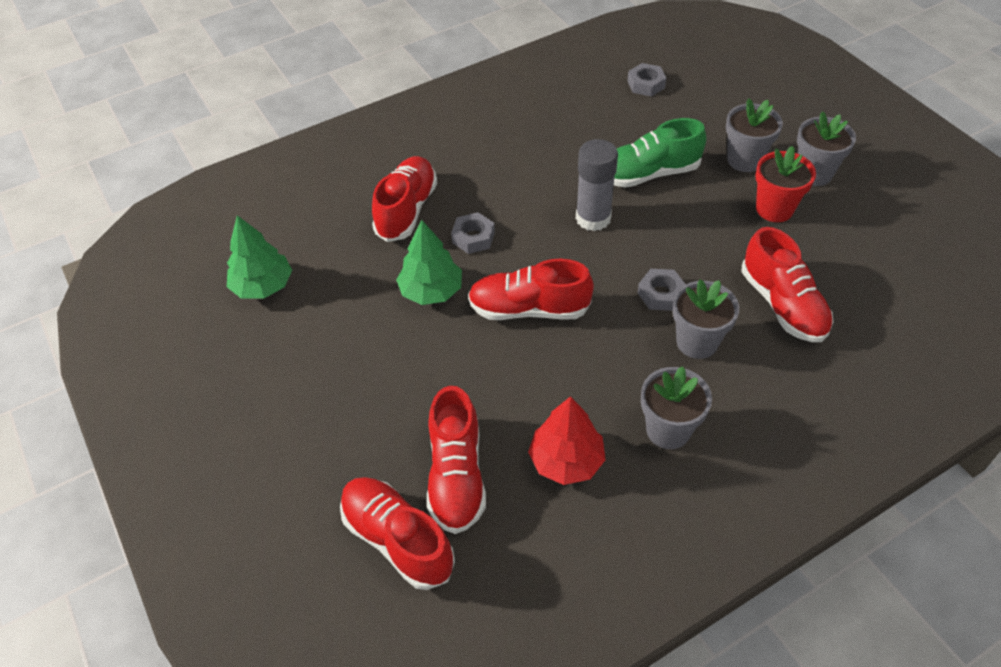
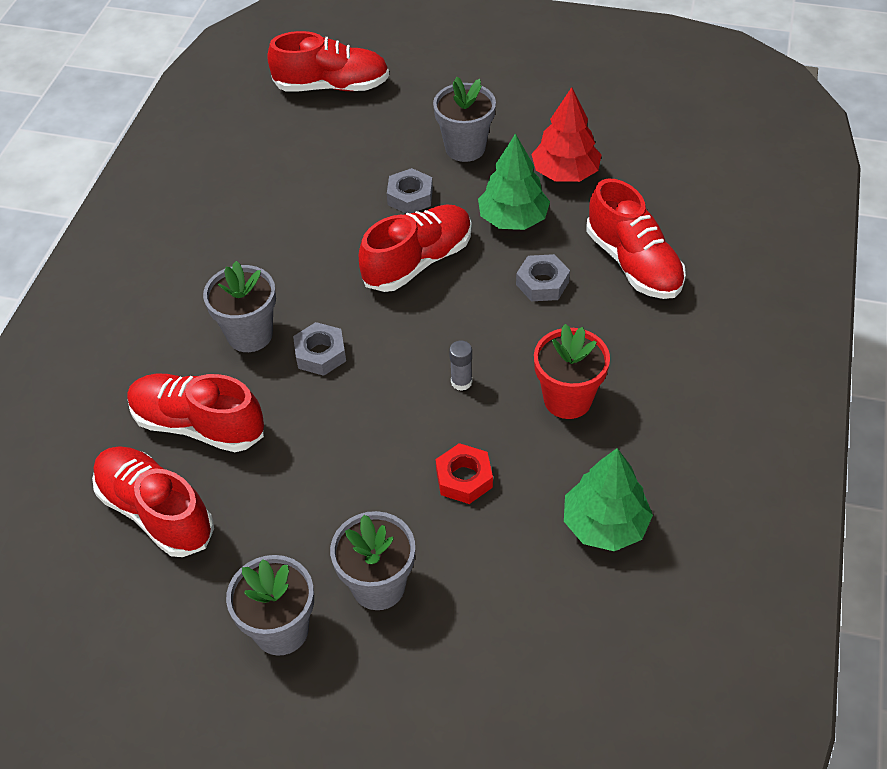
camera: 135 degrees right, 0 degrees up
(263, 286) = (640, 134): green tree -> green tree (605, 524)
(456, 476) = (336, 134): red shoe -> red shoe (156, 511)
(566, 460) = (271, 188): red tree -> red tree (565, 173)
(593, 218) = (461, 382): grey glue stick -> grey glue stick, size x0.47
(646, 84) = (613, 621): grey nut -> grey nut (410, 197)
(648, 174) = (464, 478): green shoe -> red nut
(668, 430) = (215, 255): grey flower pot -> grey flower pot (465, 148)
(774, 209) = (289, 536): red flower pot -> red flower pot (567, 399)

